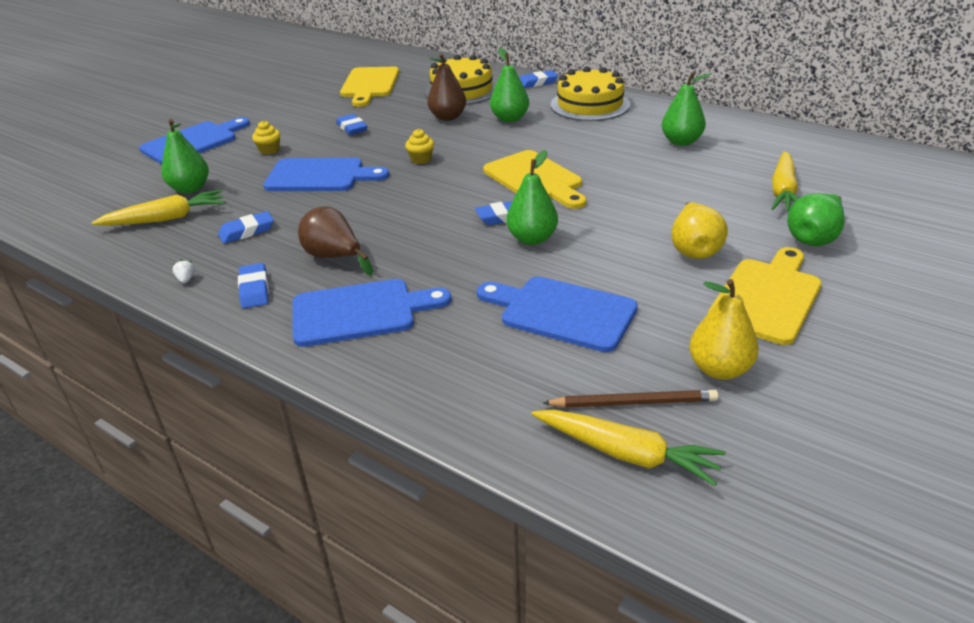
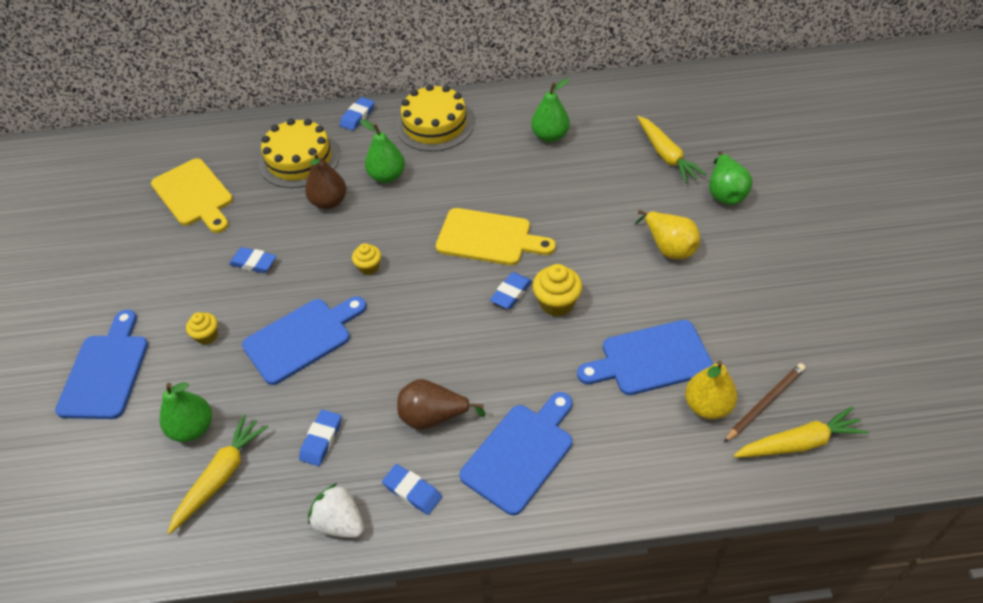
camera: 40 degrees left, 15 degrees up
(186, 279) = (340, 523): white strawberry -> white strawberry, size x2.28
(532, 239) = (556, 303): green pear -> yellow cupcake
(719, 369) = (781, 343): yellow pear -> yellow pear (707, 406)
(767, 297) = (749, 265): yellow cutting board -> none

